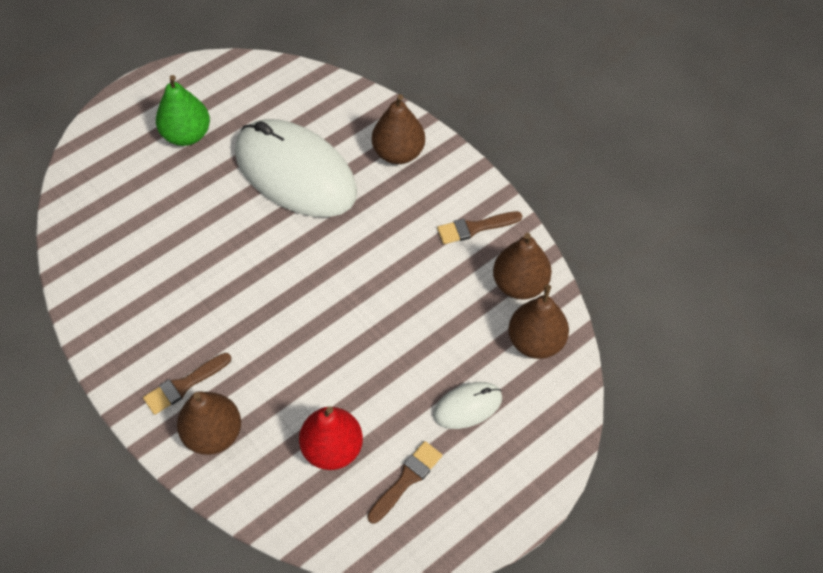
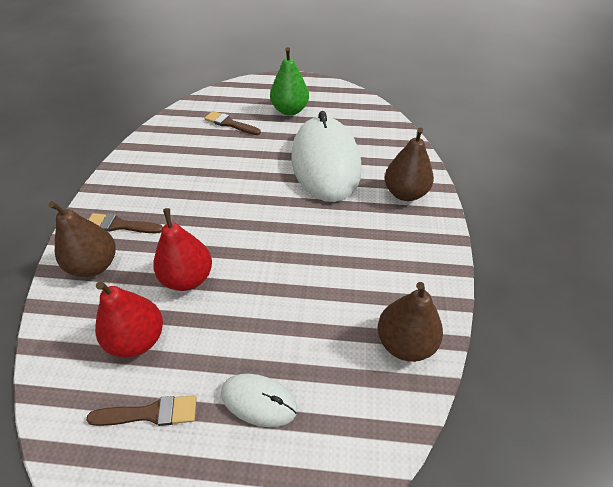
camera: 45 degrees right, 10 degrees down
(309, 374) = (188, 278): none -> red pear
(475, 228) = (410, 275): brown brush -> brown brush (230, 124)
(536, 341) = (371, 400): brown pear -> none

